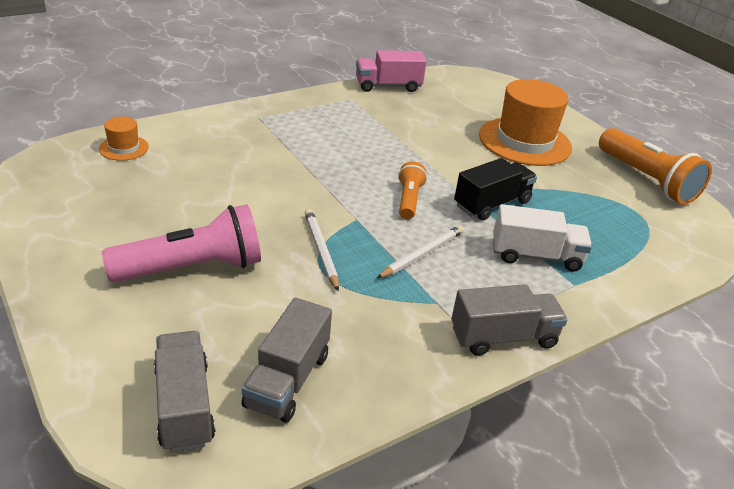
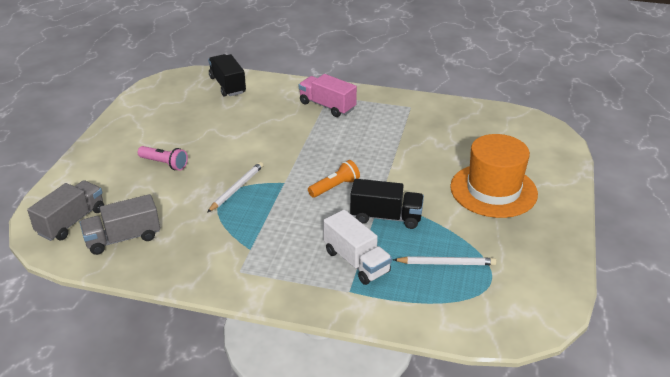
camera: 50 degrees right, 0 degrees up
(124, 148) = (227, 85): orange hat -> black truck
(192, 268) = (164, 164): pink flashlight -> pink flashlight, size x0.54
(388, 86) = (455, 108): pink truck -> pink truck (327, 106)
(422, 254) = (287, 221): white pencil -> white pencil (446, 263)
(503, 337) = (253, 288): grey truck -> none
(647, 180) = (549, 265): orange flashlight -> none

